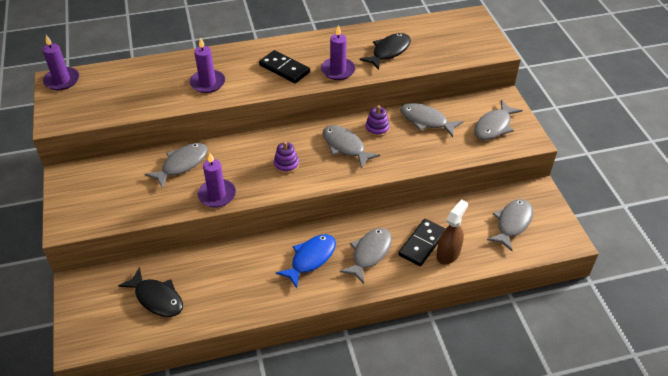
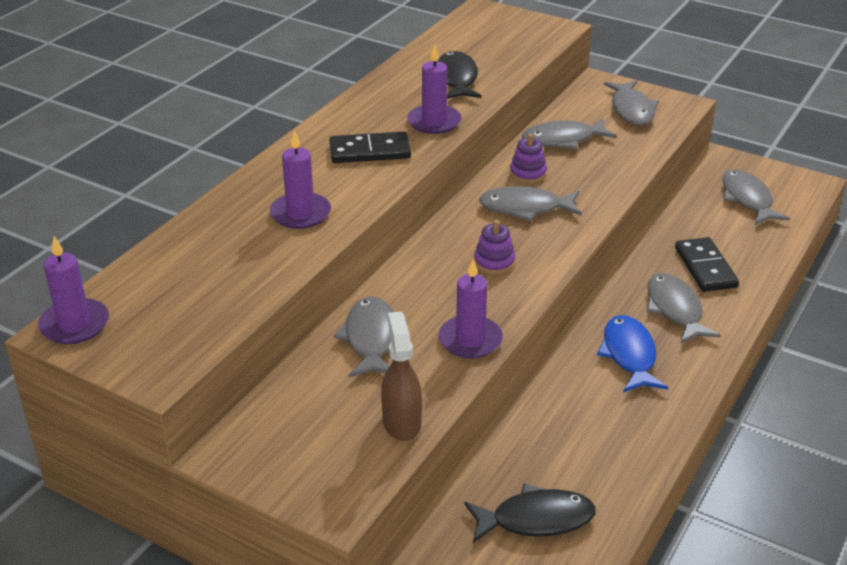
camera: 45 degrees left, 10 degrees down
(448, 253) = (740, 260): brown spray bottle -> brown spray bottle (401, 422)

